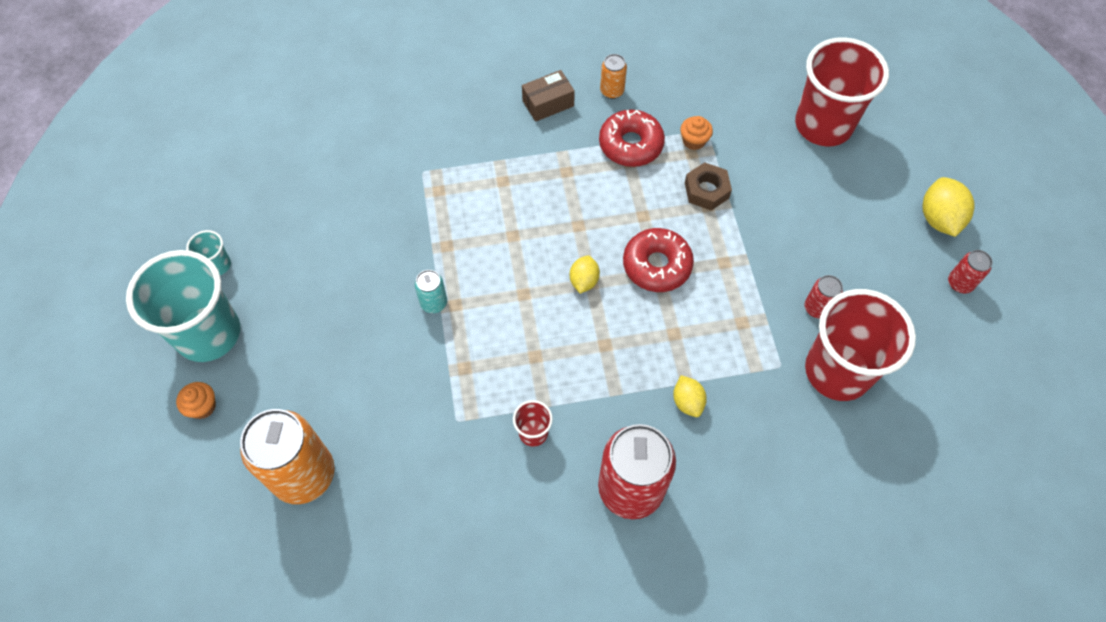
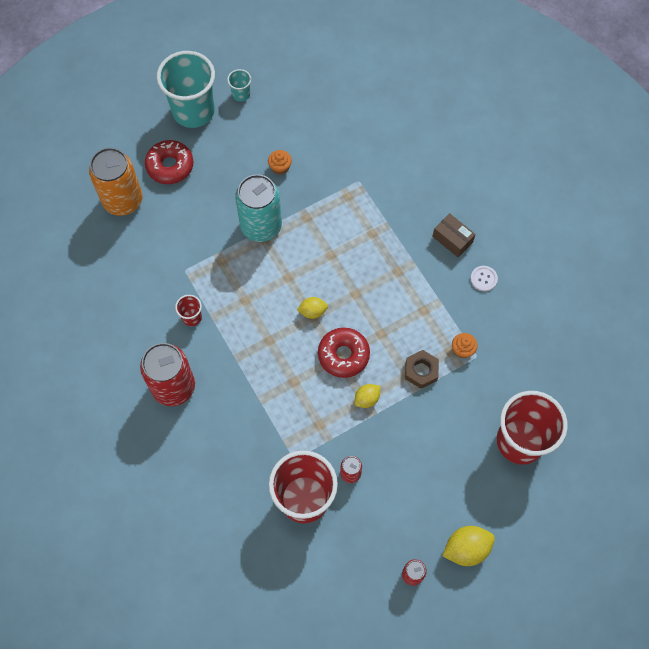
camera: 70 degrees right, 5 degrees up
(202, 406) = (146, 130): orange cupcake -> orange cupcake (280, 167)
(434, 303) = (261, 226): turquoise can -> turquoise can, size x2.19
(612, 91) = (483, 279): orange can -> white button
(630, 144) = (440, 307): red donut -> red donut (170, 166)
(687, 402) = (246, 405): yellow lemon -> yellow lemon (367, 399)

